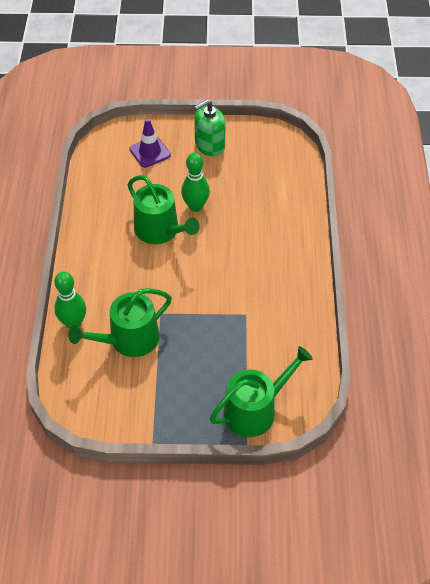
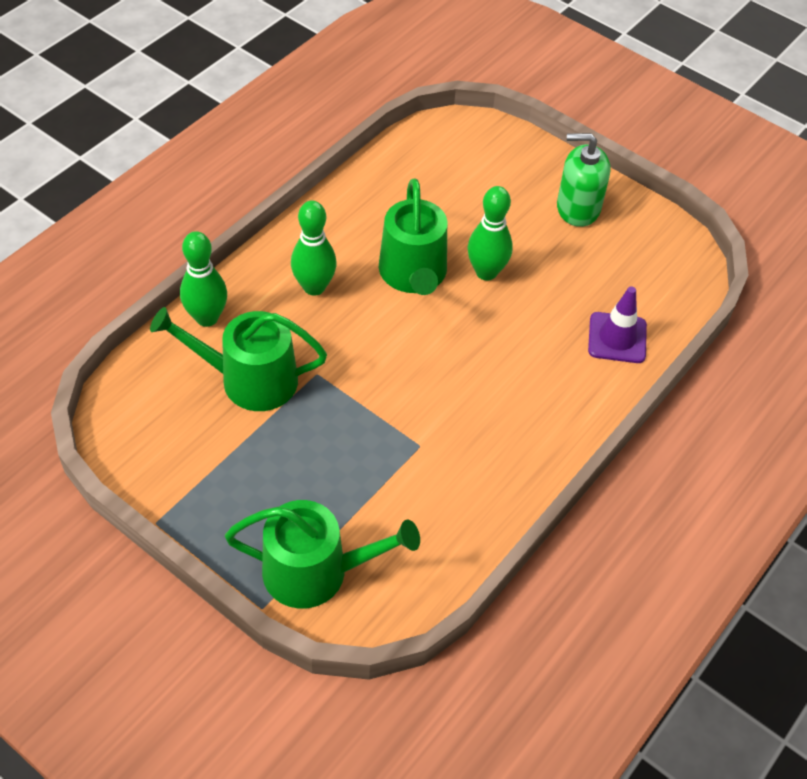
camera: 35 degrees right, 0 degrees up
(115, 270) = (314, 287): none -> green bowling pin
(150, 152) = (492, 173): purple traffic cone -> purple traffic cone (617, 338)

